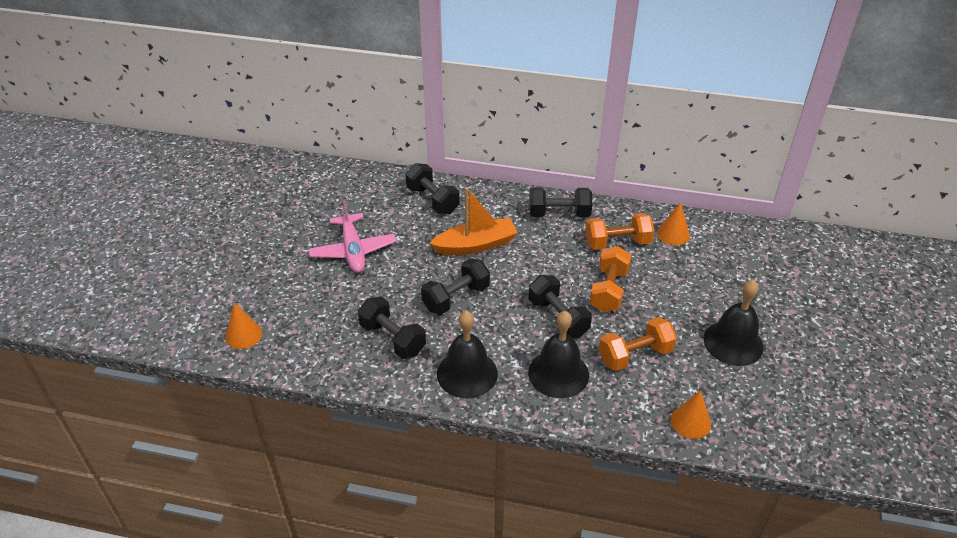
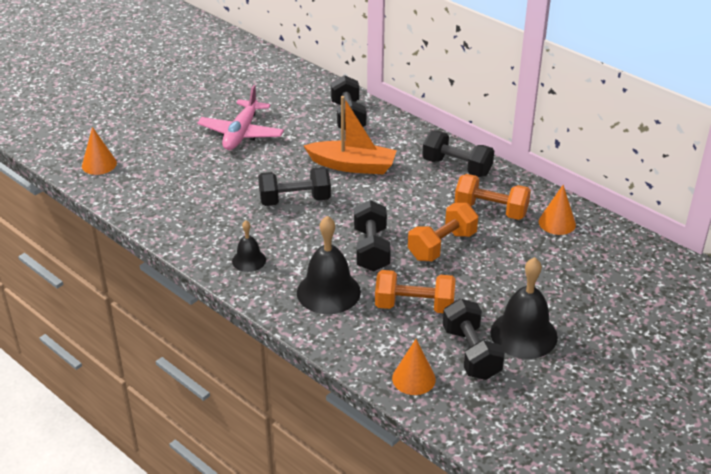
camera: 30 degrees right, 5 degrees down
(392, 338) = (212, 211): black dumbbell -> black dumbbell (471, 353)
(467, 373) = (249, 260): black bell -> black bell, size x0.55

